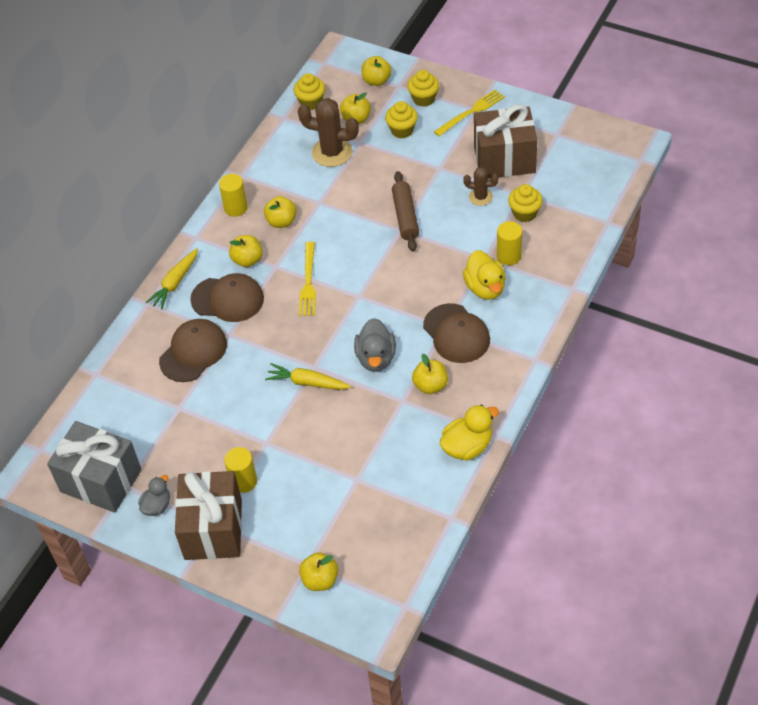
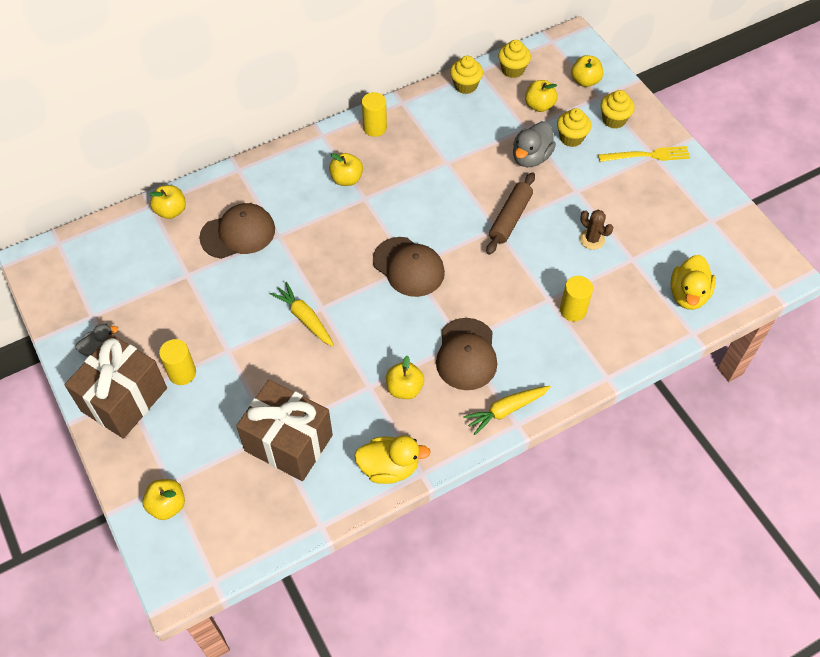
camera: 30 degrees right, 5 degrees up
(101, 481) = (78, 299): grey gift -> none
(175, 283) = (273, 165): yellow carrot -> yellow carrot (506, 410)
(228, 299) = (303, 204): brown cap -> brown cap (408, 267)
(281, 221) = (402, 161): yellow apple -> yellow apple (171, 211)
(308, 282) = (379, 228): yellow fork -> none
(332, 152) = (494, 124): brown cactus -> none
(376, 358) = (379, 333): grey duck -> grey duck (531, 157)
(485, 288) = (527, 327): yellow duck -> yellow duck (688, 295)
(504, 159) = (642, 216): brown gift -> brown gift (288, 443)
(524, 213) = (620, 278): yellow cupcake -> yellow cupcake (465, 86)

